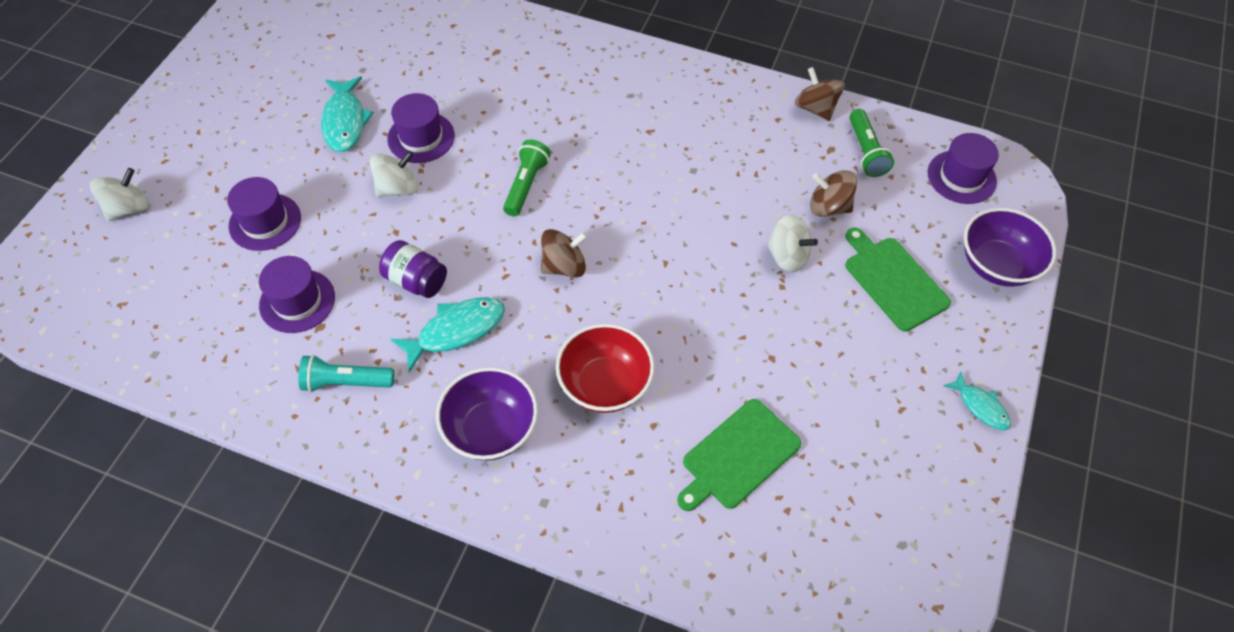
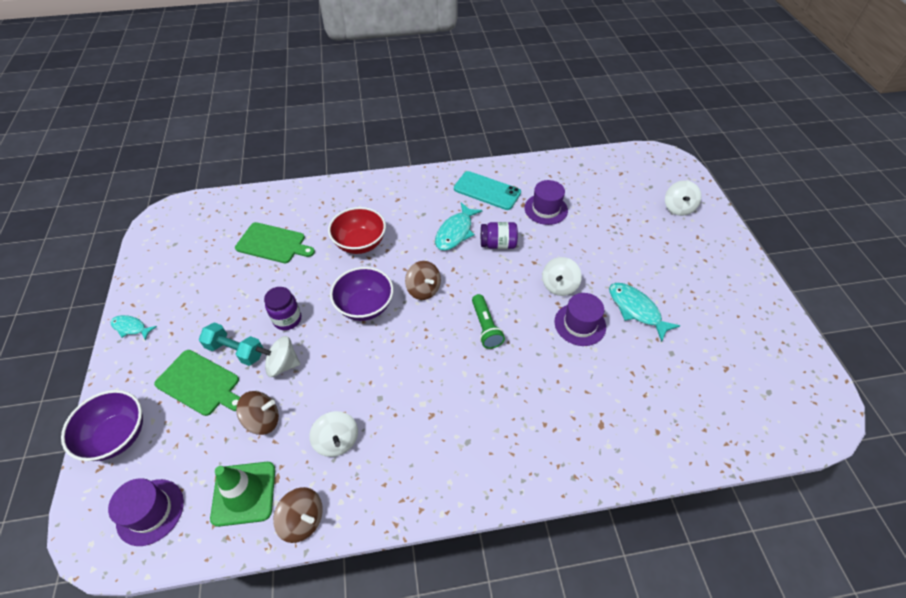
camera: 150 degrees right, 5 degrees down
(265, 222) = (606, 234): purple hat -> none
(346, 382) = (487, 191): turquoise flashlight -> turquoise phone
(491, 429) = (404, 203): purple bowl -> purple bowl (365, 306)
(564, 266) = (423, 289): brown spinning top -> brown spinning top turned 75 degrees counterclockwise
(738, 456) = (273, 243): green cutting board -> green cutting board turned 90 degrees clockwise
(757, 152) = (337, 441): none -> white spinning top
(761, 312) = (287, 319): none -> purple jar
(841, 302) = (235, 351): none -> turquoise dumbbell
(866, 151) = (244, 493): green flashlight -> green traffic cone

